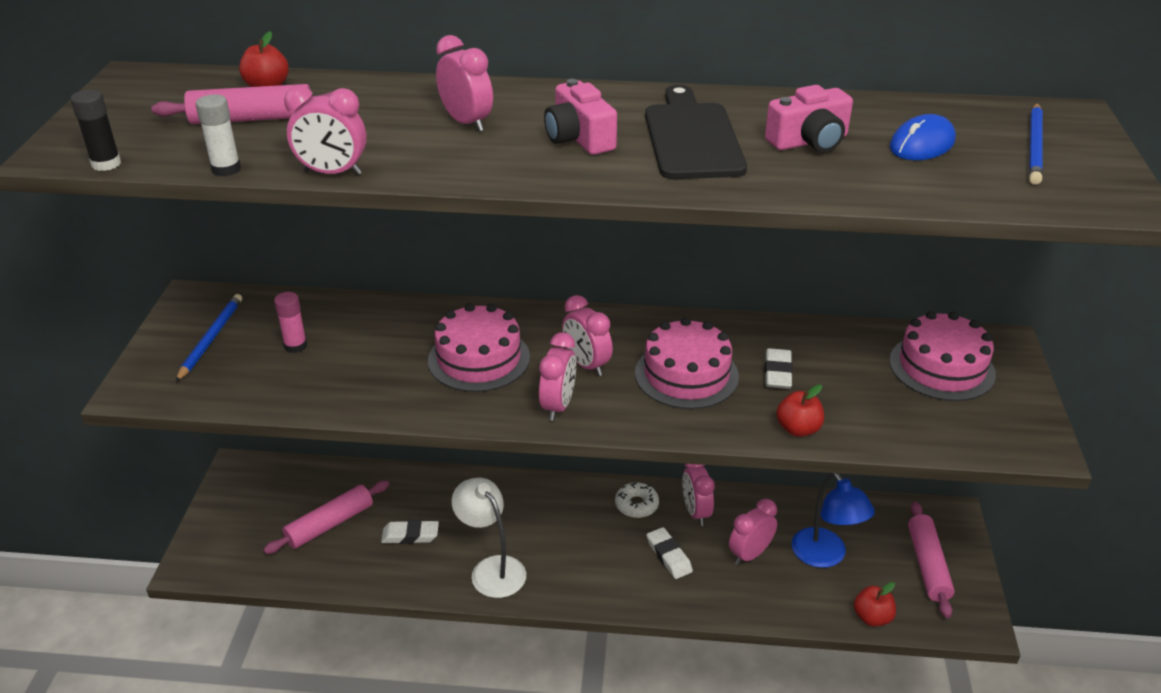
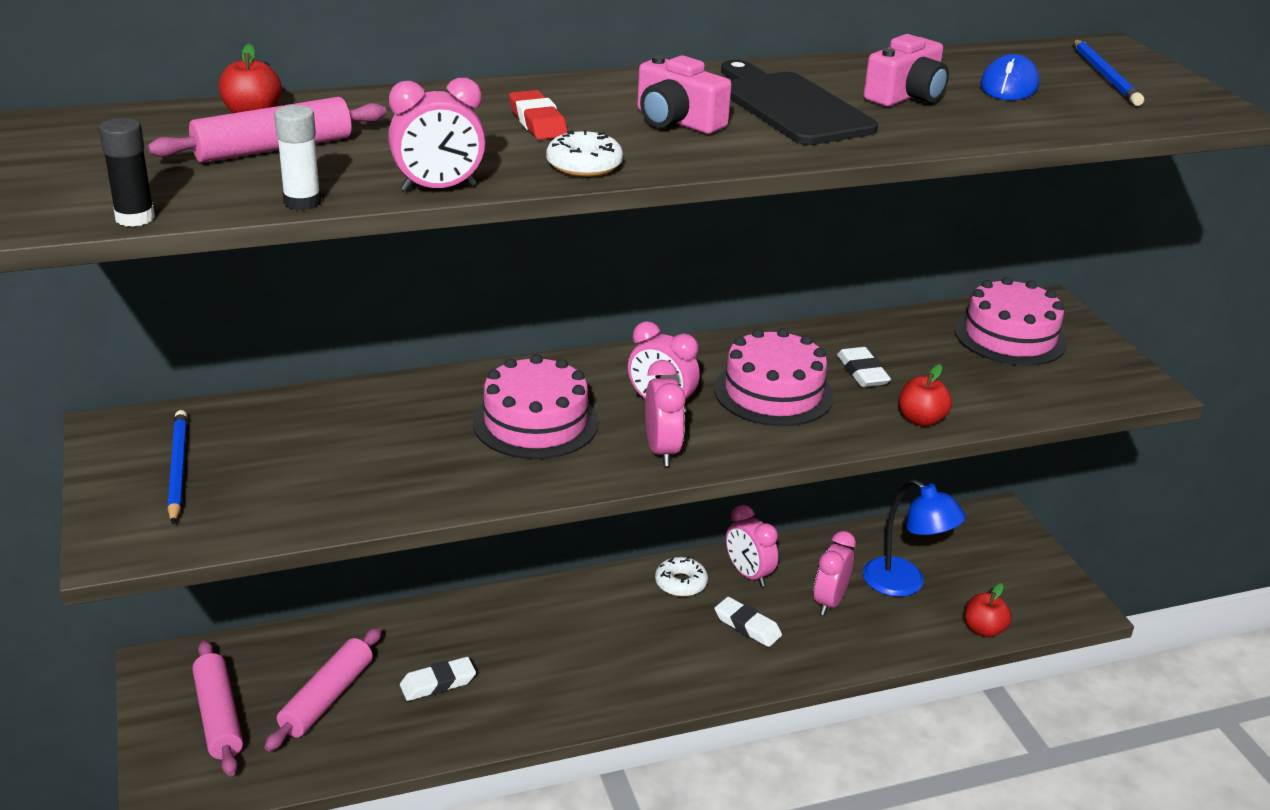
camera: 25 degrees left, 5 degrees down
(295, 346) = (298, 454): pink glue stick -> none
(462, 169) = (584, 165): none -> white donut
(466, 123) = (537, 122): pink clock -> red eraser
(492, 569) = (559, 692): white lamp -> none
(927, 565) = (1005, 566): pink rolling pin -> pink rolling pin (218, 716)

